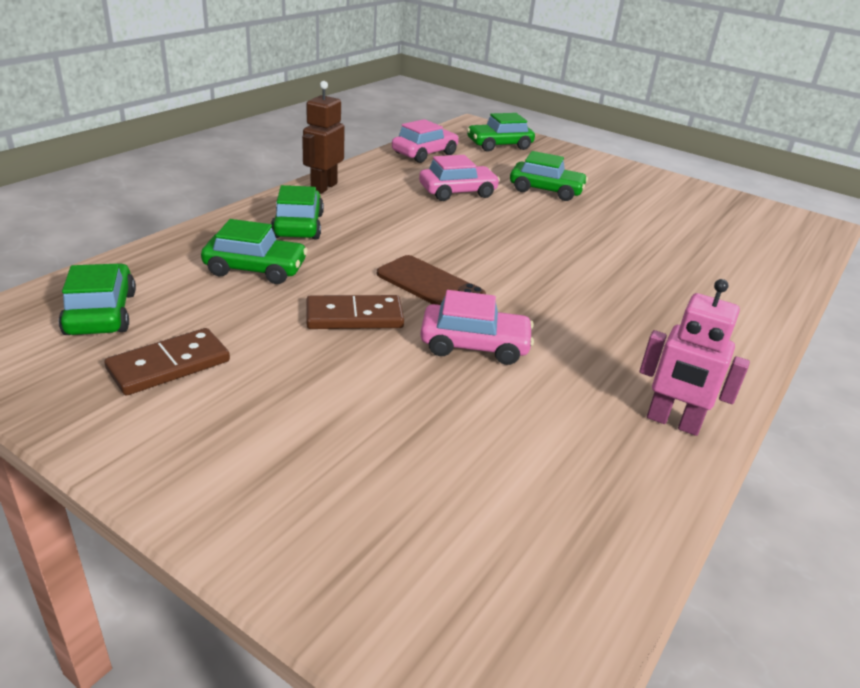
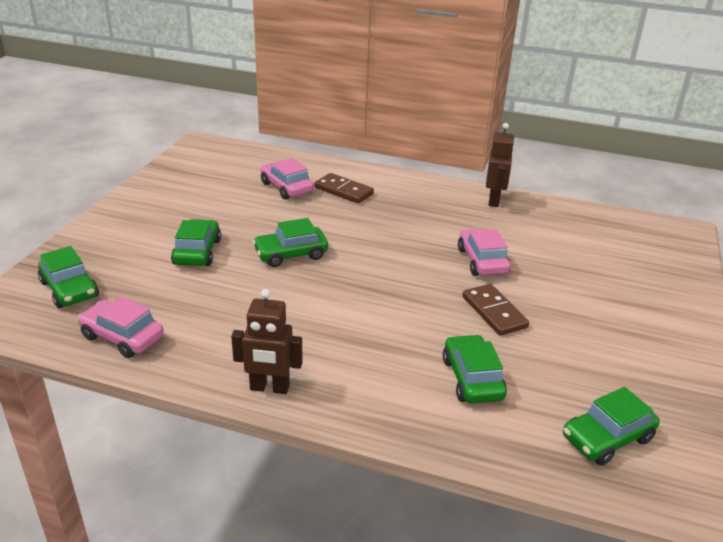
camera: 105 degrees left, 0 degrees up
(169, 365) = (622, 375): brown domino -> brown domino (343, 191)
(298, 226) = (375, 379): green car -> green car (291, 254)
(430, 285) = (423, 288): brown phone -> none
(457, 192) = (231, 299): pink car -> pink car (286, 187)
(673, 422) = (494, 200): pink robot -> brown robot

